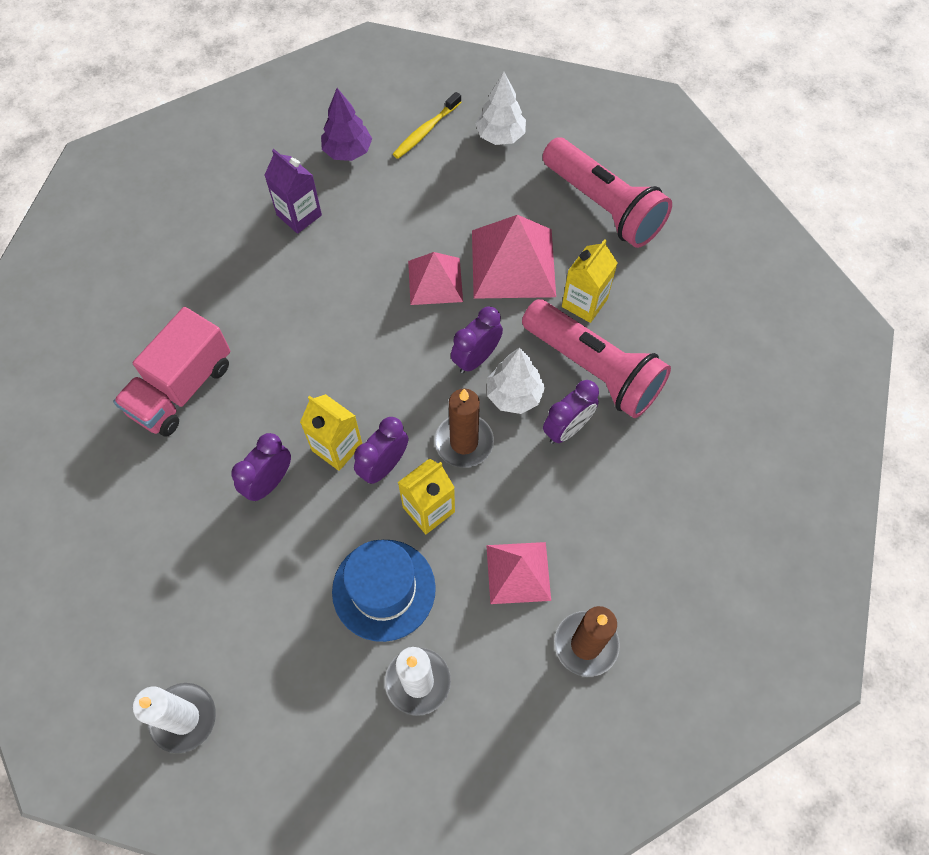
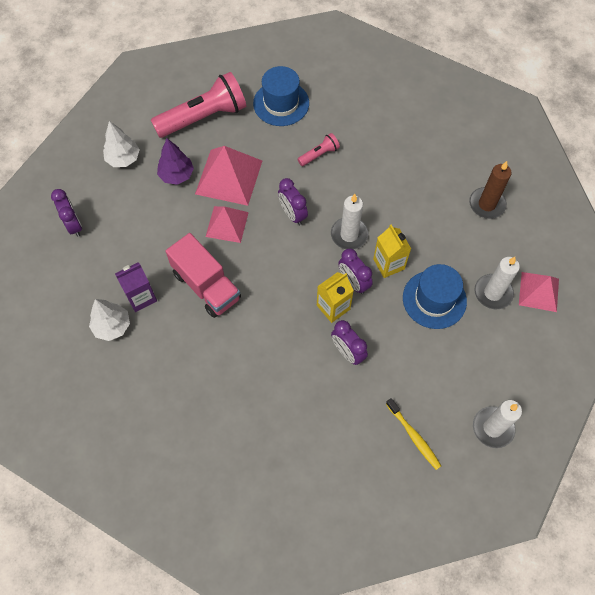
camera: 75 degrees left, 0 degrees up
(182, 388) = (261, 398): pink truck -> pink truck (206, 286)
(348, 151) = (96, 255): purple tree -> purple tree (176, 175)
(426, 131) = (99, 202): yellow toothbrush -> yellow toothbrush (414, 436)
(464, 442) = (349, 235): brown candle -> white candle
(514, 395) = (324, 200): white tree -> white tree (112, 326)
(518, 572) = (439, 226): pink pyramid -> pink pyramid (539, 291)
(567, 429) = (355, 178): purple clock -> purple clock (74, 225)
(584, 303) = (271, 147): yellow carton -> none
(594, 369) = (319, 154): pink flashlight -> pink flashlight, size x0.45
(668, 296) = (281, 103): none -> blue hat

